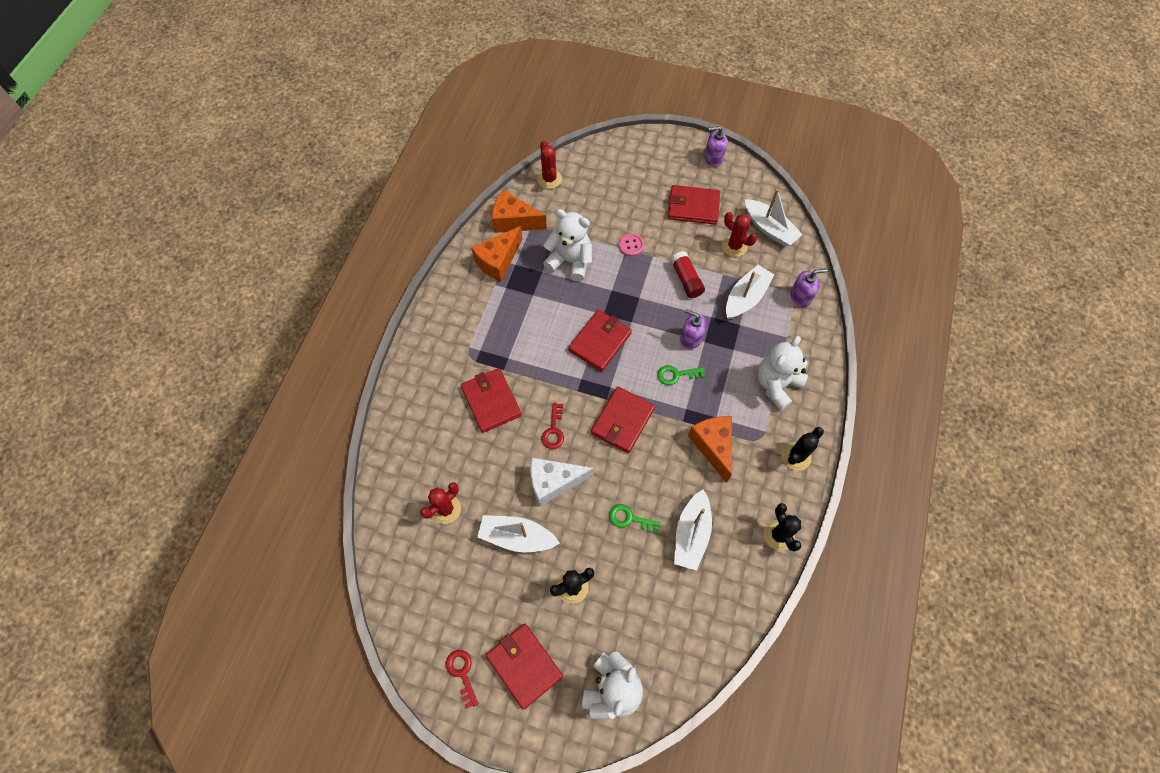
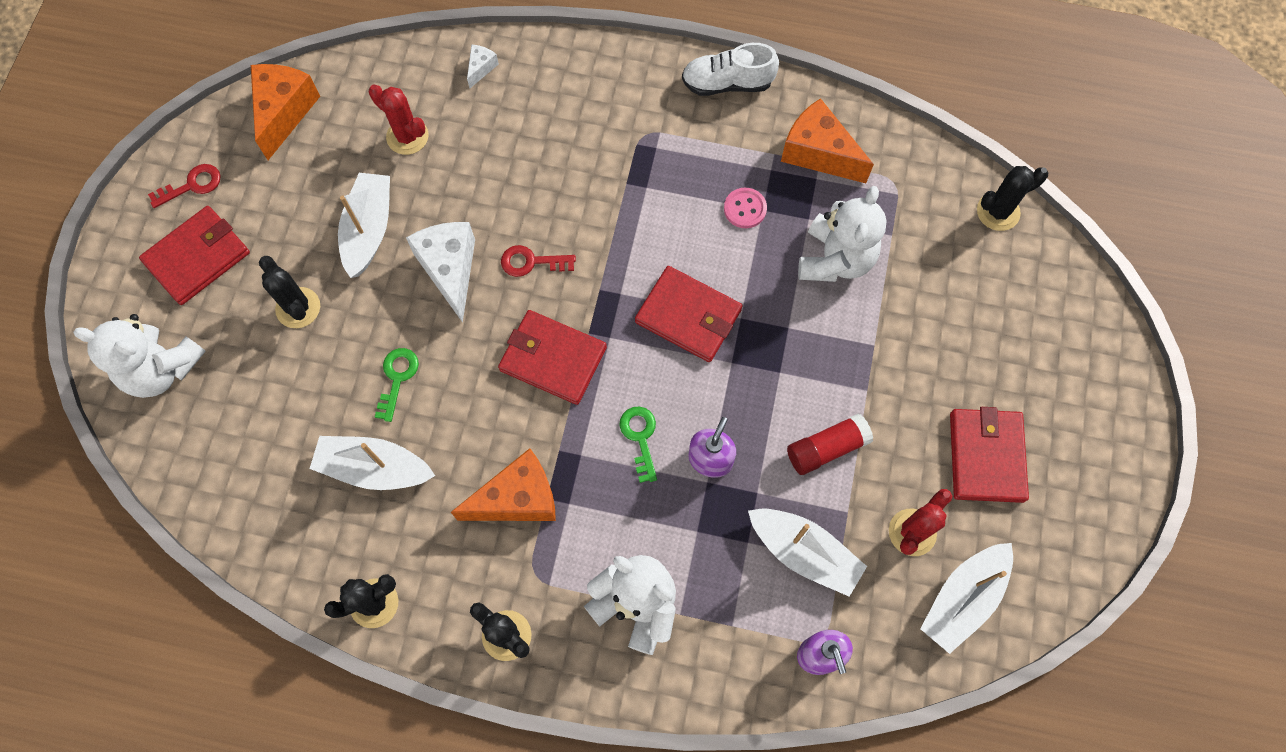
camera: 85 degrees right, 5 degrees up
(398, 456) = (481, 68): none -> white cheese
(439, 305) = (727, 83): none -> white shoe
(491, 401) = (572, 173): red wallet -> none
(514, 221) = (899, 167): orange cheese -> orange cheese (284, 112)
(549, 179) = (998, 212): red cactus -> black cactus
(631, 245) = (882, 353): pink button -> pink button (745, 209)
(713, 158) = (1110, 491): purple soap dispenser -> none

